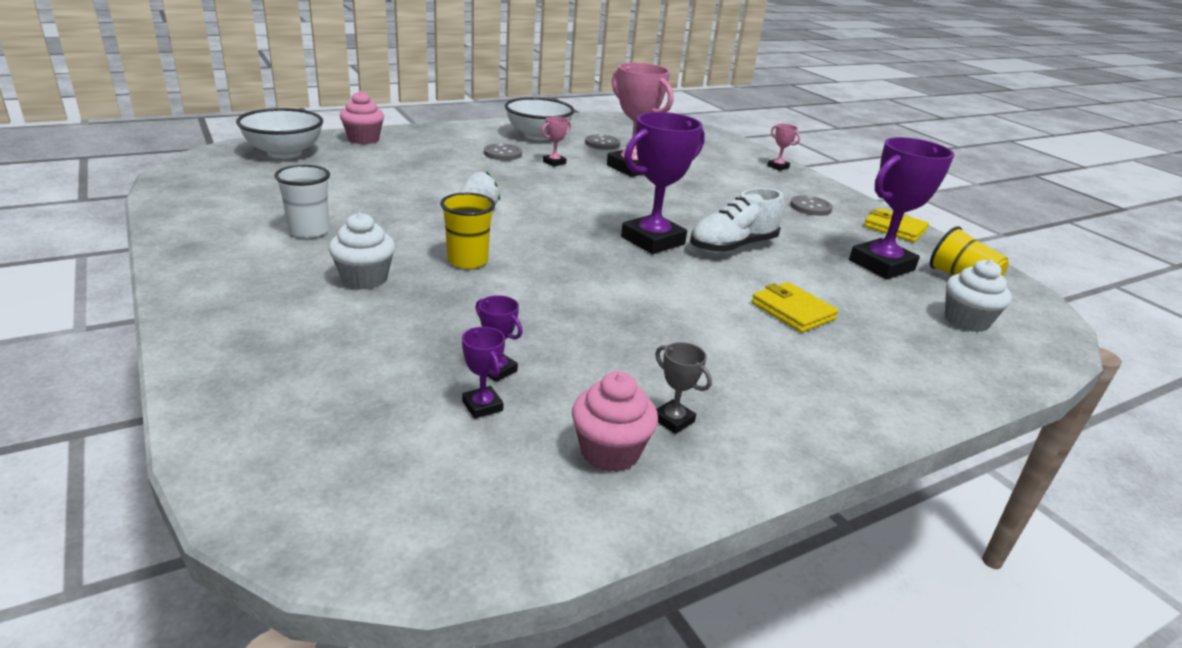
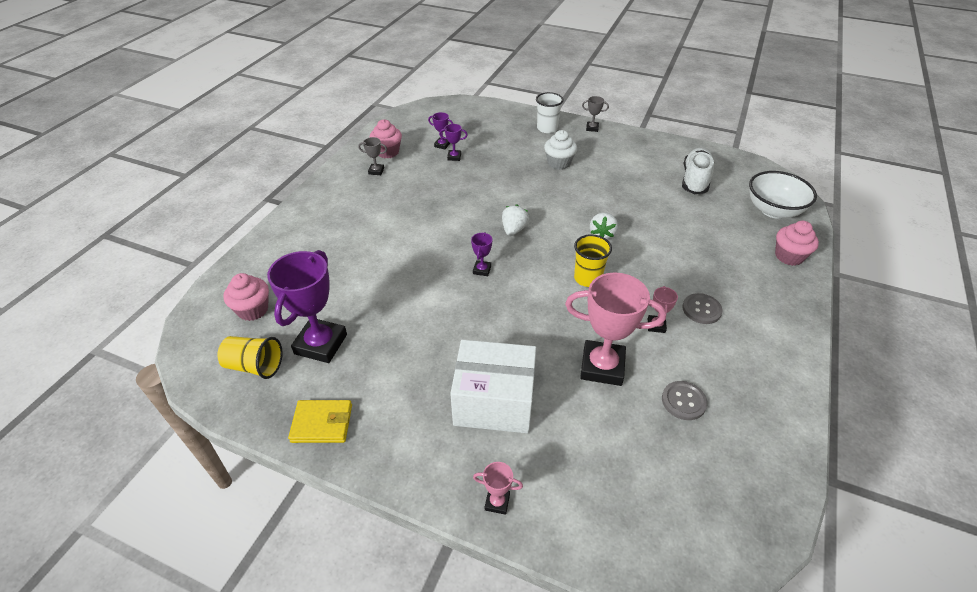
camera: 145 degrees right, 15 degrees up
(194, 294) = (592, 128): none -> grey trophy
(309, 231) = (628, 171): white cup -> white cup (547, 128)
(467, 261) = (542, 195): yellow cup -> yellow cup (587, 278)
(538, 136) = (740, 368): white bowl -> none
(564, 250) = (514, 230): none -> white strawberry
(652, 240) = (482, 270): purple trophy -> purple trophy, size x0.45
(733, 246) = (432, 297): white shoe -> white shoe (695, 180)
(738, 187) = (494, 402): none -> white box
(792, 311) = (361, 256): yellow wallet -> none
(810, 207) = (411, 410): grey button -> none
(966, 321) = (253, 310): white cupcake -> pink cupcake

